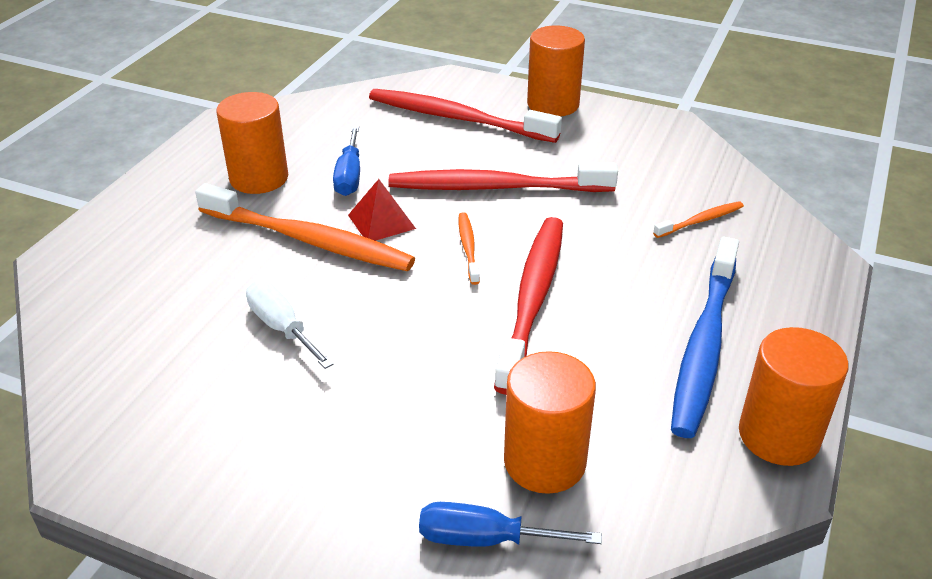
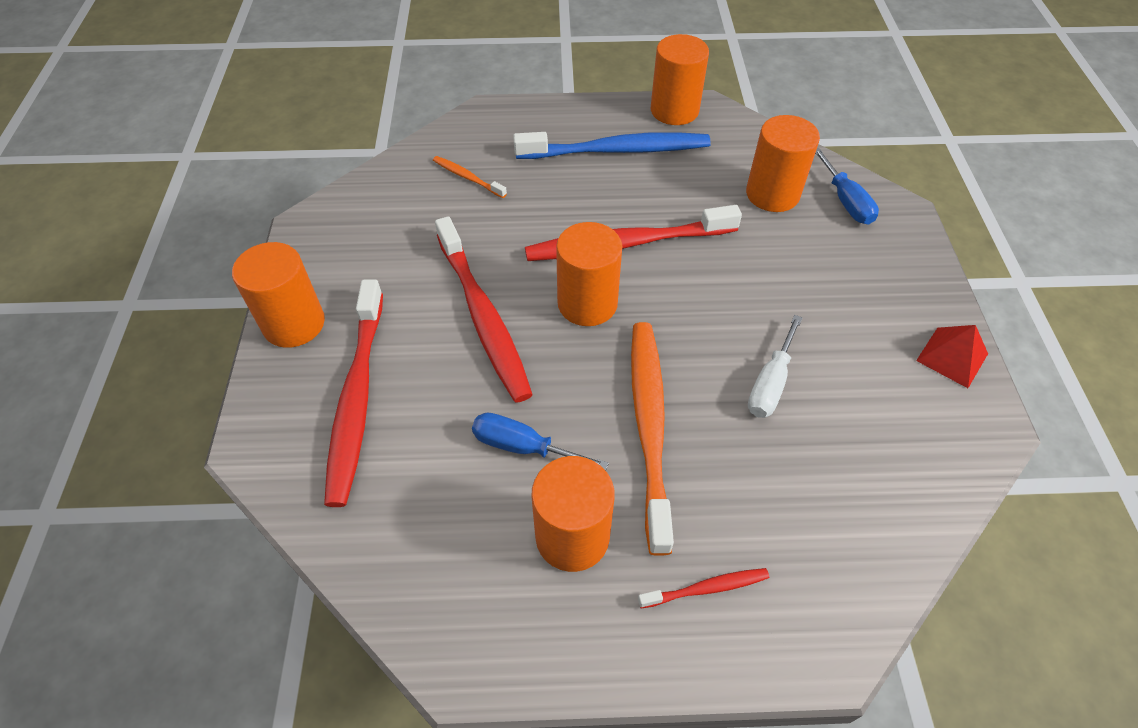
camera: 115 degrees left, 15 degrees up
(161, 222) = (706, 588): none -> red toothbrush
(349, 176) = (523, 447): blue screwdriver -> blue screwdriver turned 135 degrees counterclockwise
(381, 221) = (586, 381): red pyramid -> red pyramid (952, 357)
(468, 247) = (587, 303): orange toothbrush -> orange cylinder

